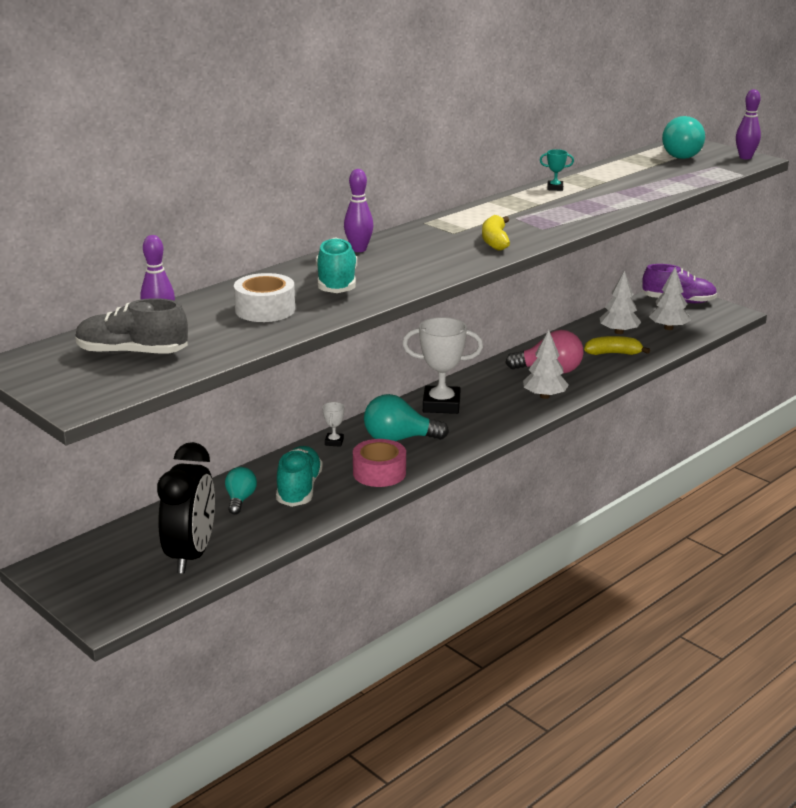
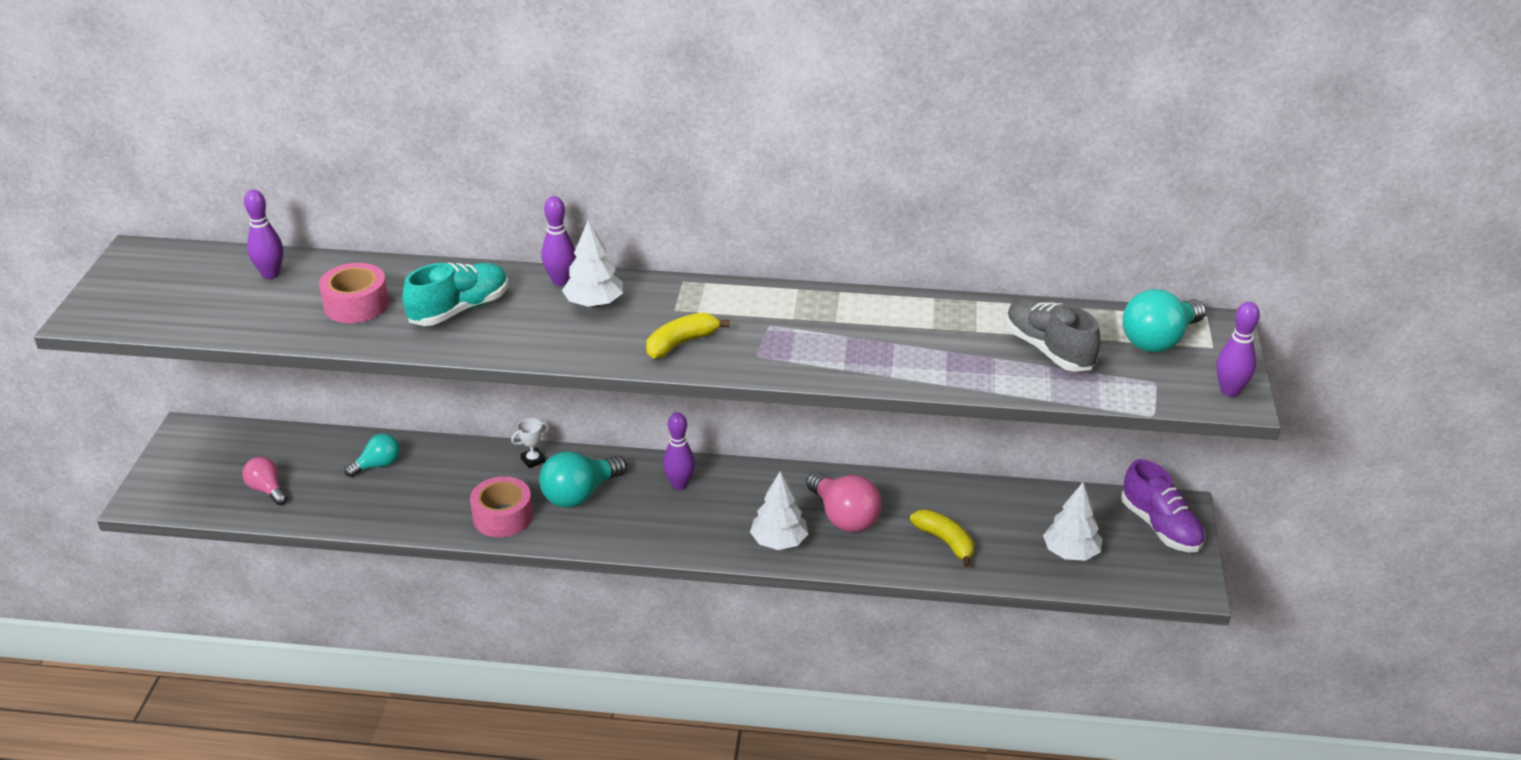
camera: 50 degrees right, 10 degrees up
(132, 353) = (200, 291): grey shoe -> grey shoe (1048, 350)
(191, 555) = (267, 490): black clock -> pink light bulb
(265, 310) = (356, 304): white tape -> pink tape
(299, 489) = (427, 487): turquoise shoe -> none
(399, 439) = (580, 494): turquoise light bulb -> turquoise light bulb turned 90 degrees counterclockwise
(441, 405) = (679, 484): white trophy -> purple bowling pin
(555, 188) = (902, 309): turquoise trophy -> none
(619, 332) = (1007, 521): white tree -> white tree (594, 303)

